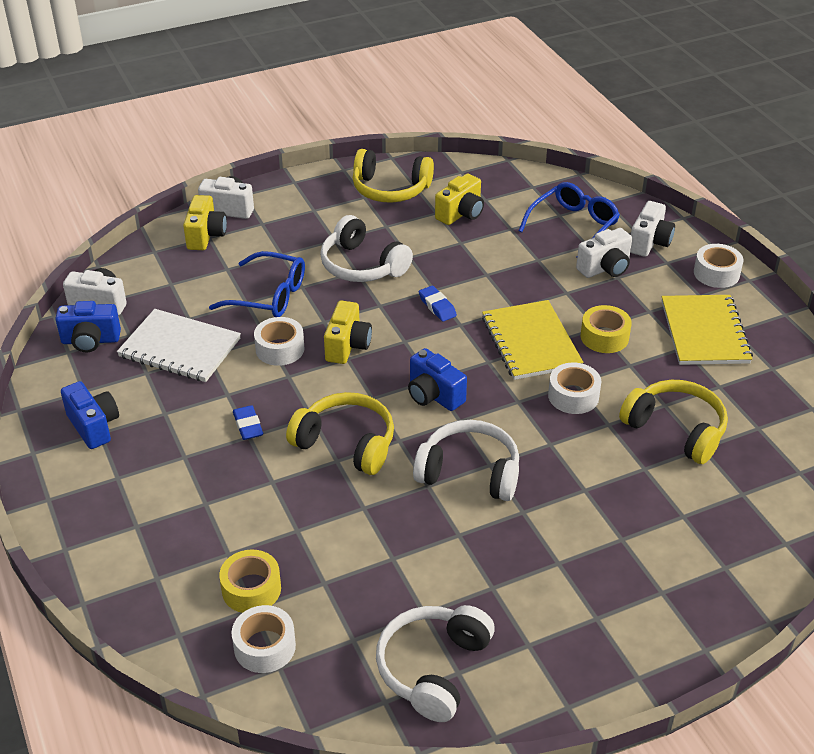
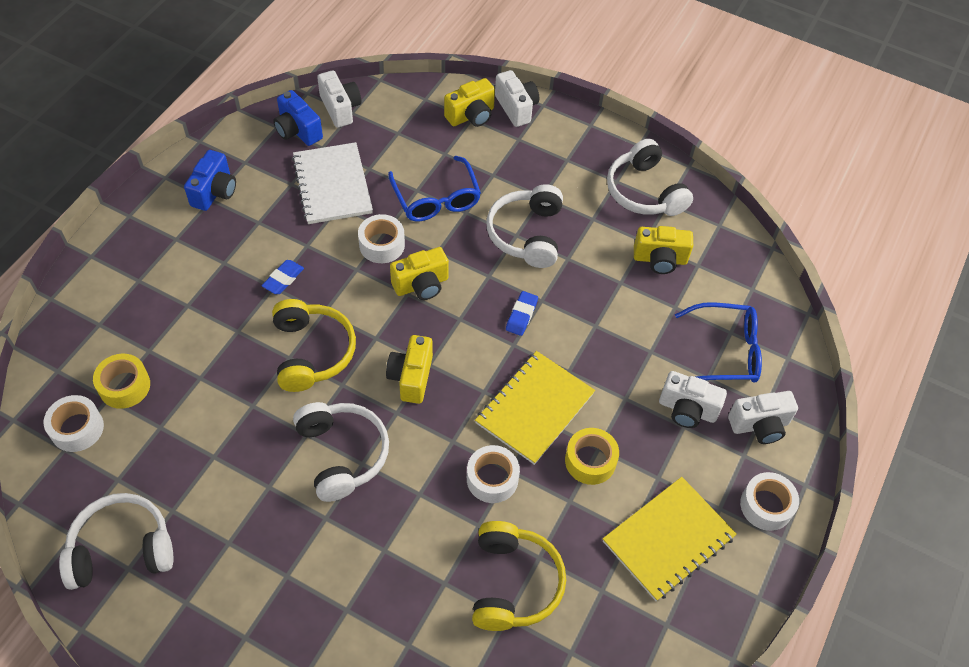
camera: 50 degrees right, 15 degrees up
(390, 189) = (644, 191): yellow headphones -> white headphones
(433, 395) = (411, 377): blue camera -> yellow camera

